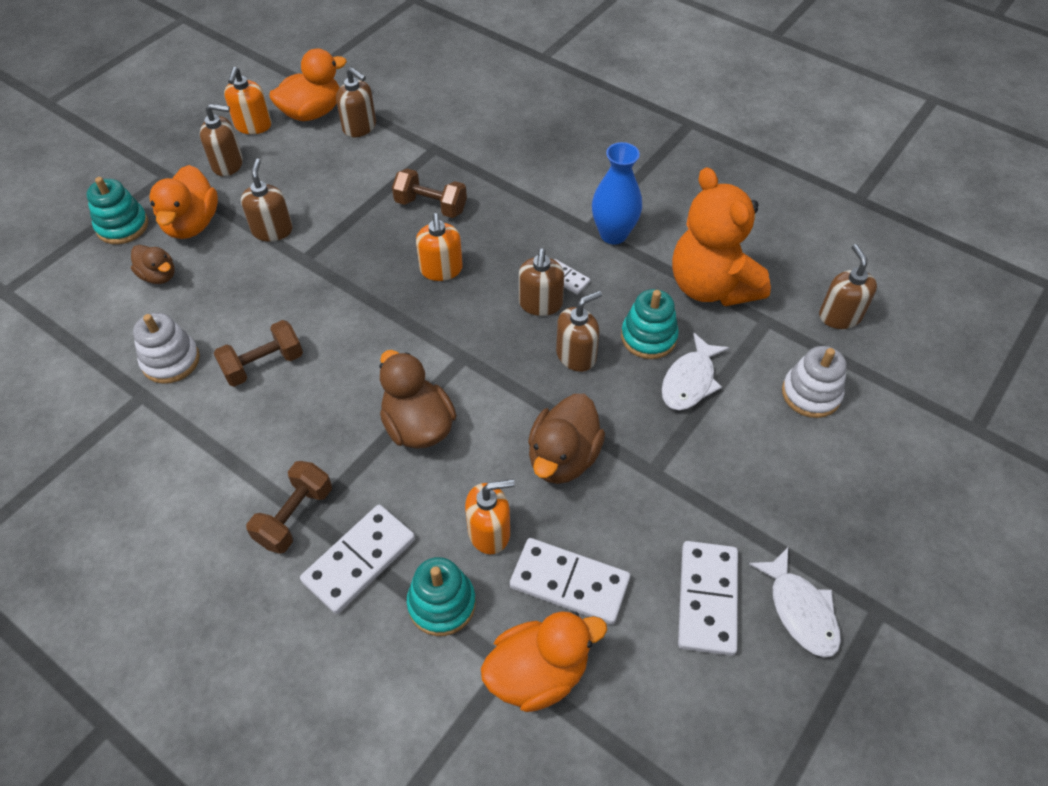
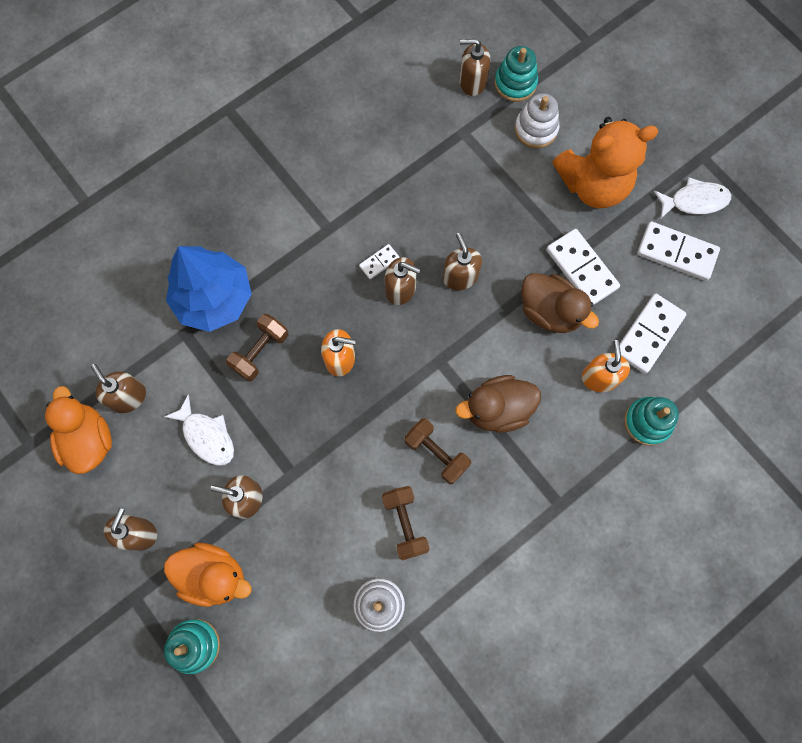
camera: 75 degrees left, 20 degrees up
(159, 276) = (273, 611): brown duck -> none
(253, 126) = (88, 502): orange soap dispenser -> none
(295, 516) = (557, 515): brown dumbbell -> brown dumbbell (436, 453)
(359, 560) = (603, 472): white domino -> white domino (581, 269)
(360, 127) = (128, 397): brown soap dispenser -> brown soap dispenser turned 90 degrees counterclockwise
(477, 160) = (214, 298): none -> blue tree
(538, 673) = (707, 371): orange duck -> none
(613, 234) = (342, 212): blue vase -> none
(648, 337) = (456, 219): turquoise stacking toy -> turquoise stacking toy (515, 83)
(690, 381) = (504, 204): white fish -> white fish (206, 436)
(711, 286) = (419, 158): orange teddy bear -> orange teddy bear (593, 185)

